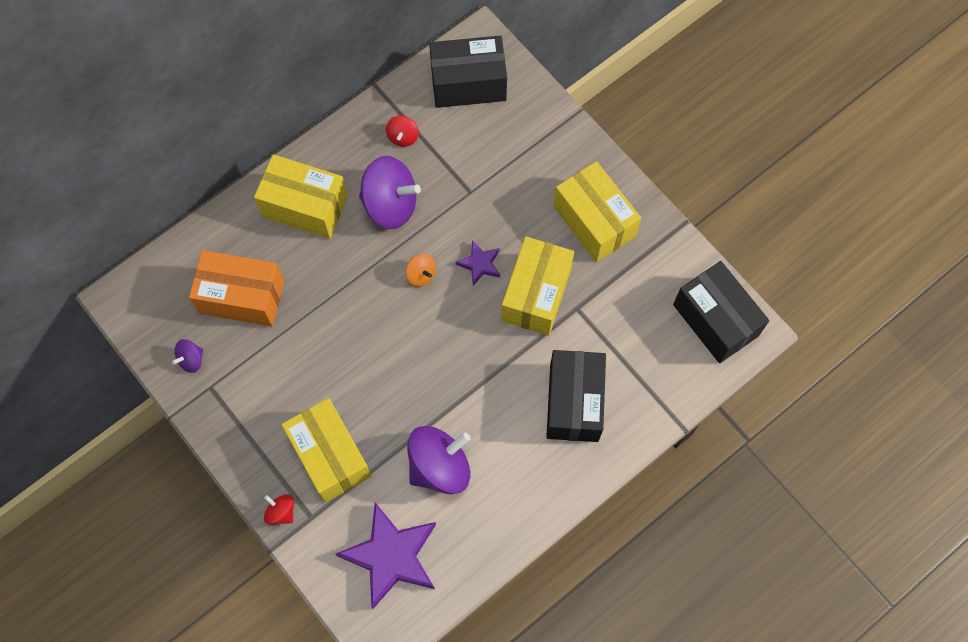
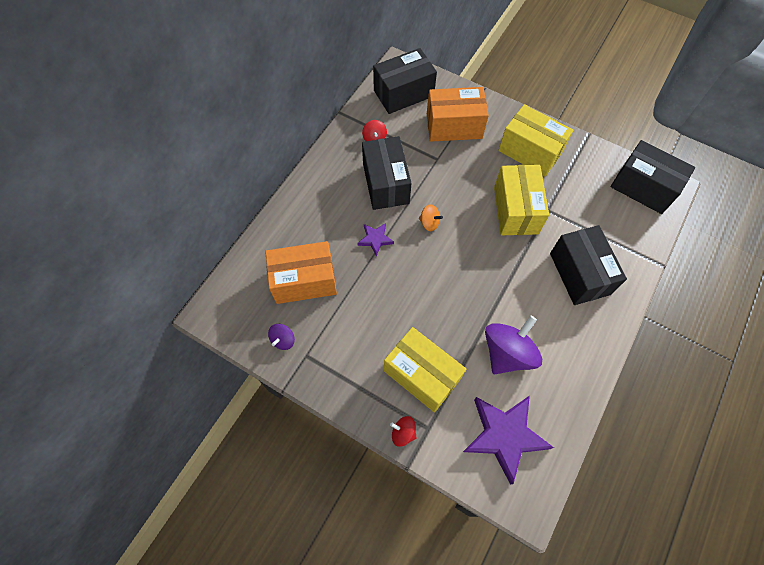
camera: 20 degrees left, 5 degrees down
(305, 206) = (325, 204): yellow box -> none
(390, 204) = (385, 183): purple spinning top -> black box
(480, 264) = (467, 203): purple star -> purple star (375, 239)
(512, 153) = (454, 126): none -> orange box

